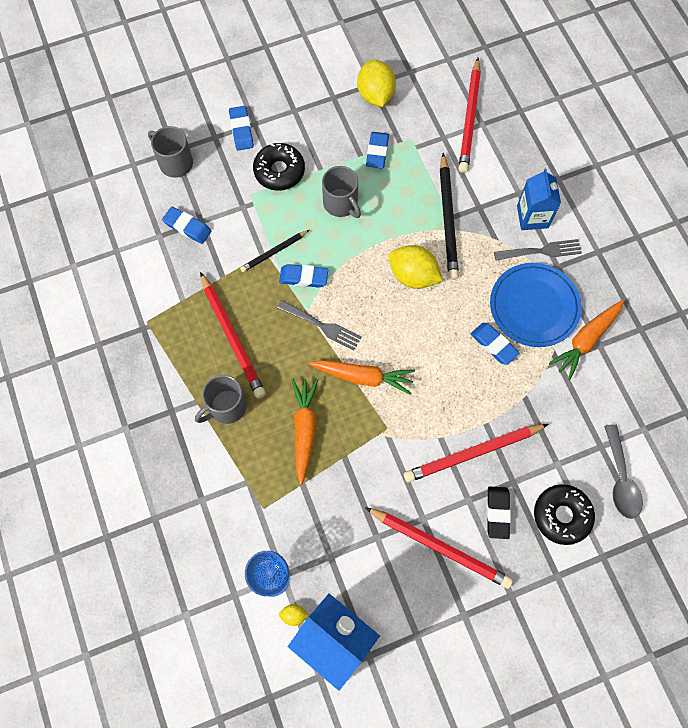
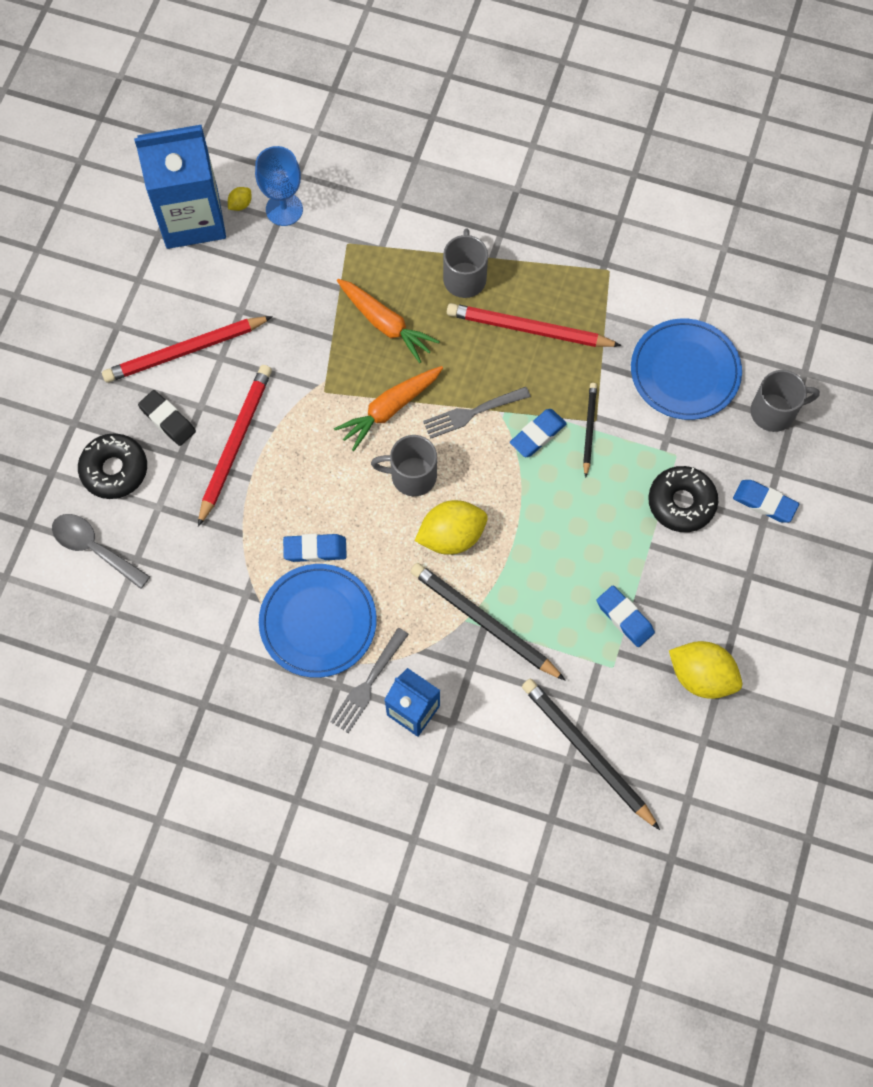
camera: 130 degrees right, 0 degrees up
(187, 227) = (685, 372): blue eraser -> blue plate
(341, 204) = (591, 532): grey mug -> grey mug (412, 476)
(469, 118) = (587, 752): red pencil -> black pencil
(586, 340) = (241, 639): orange carrot -> none

